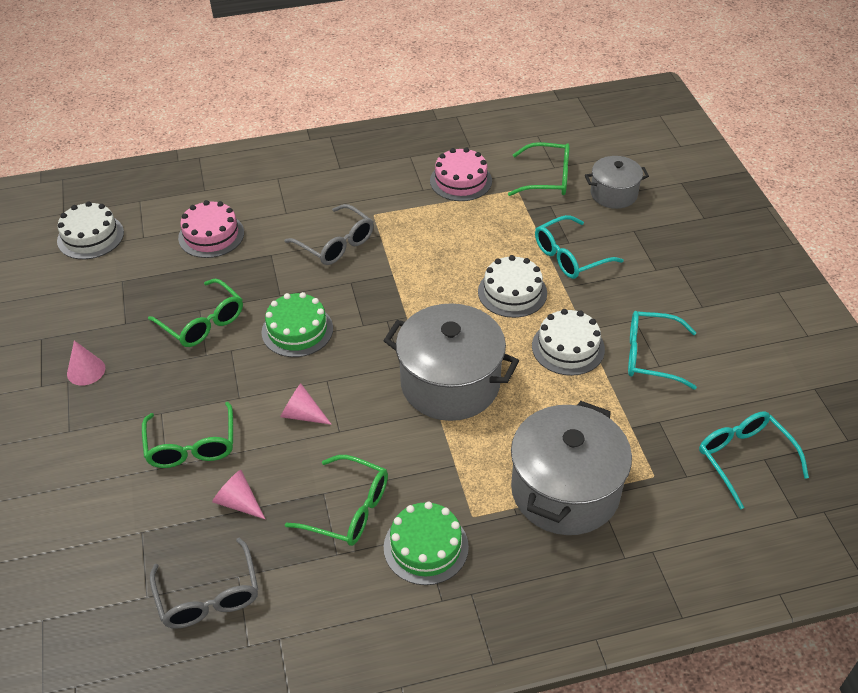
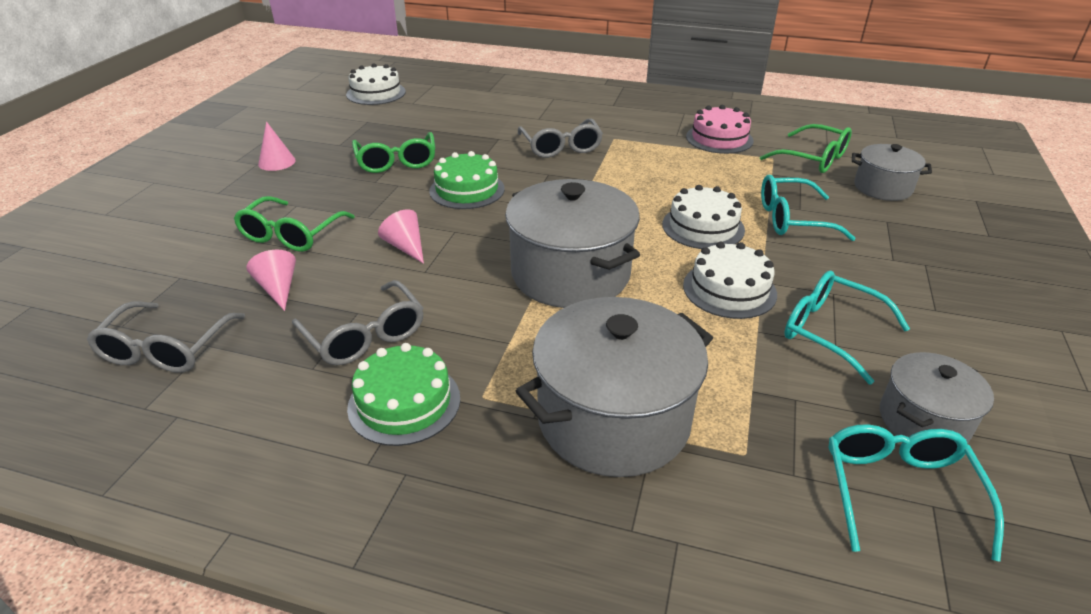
camera: 30 degrees right, 10 degrees down
(211, 235) = (464, 115): pink cake -> none
(349, 510) = (365, 336): green glasses -> grey glasses
(734, 402) = (923, 421): none -> grey pot

